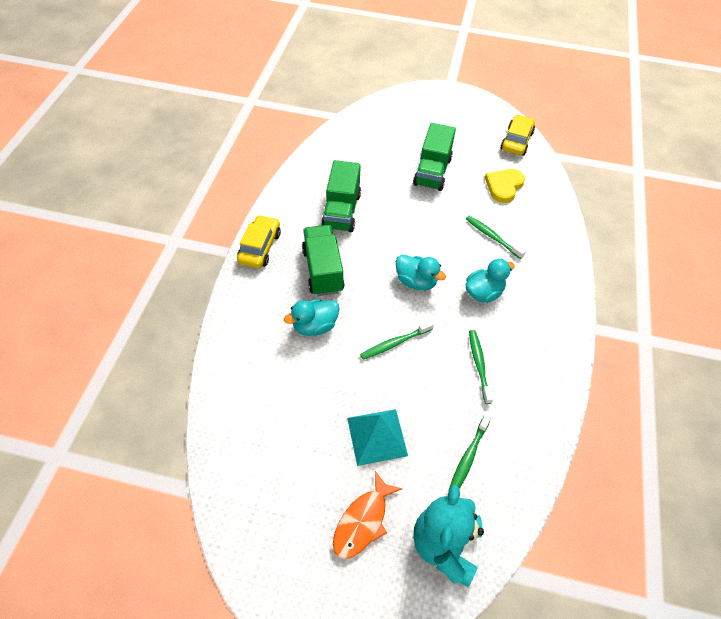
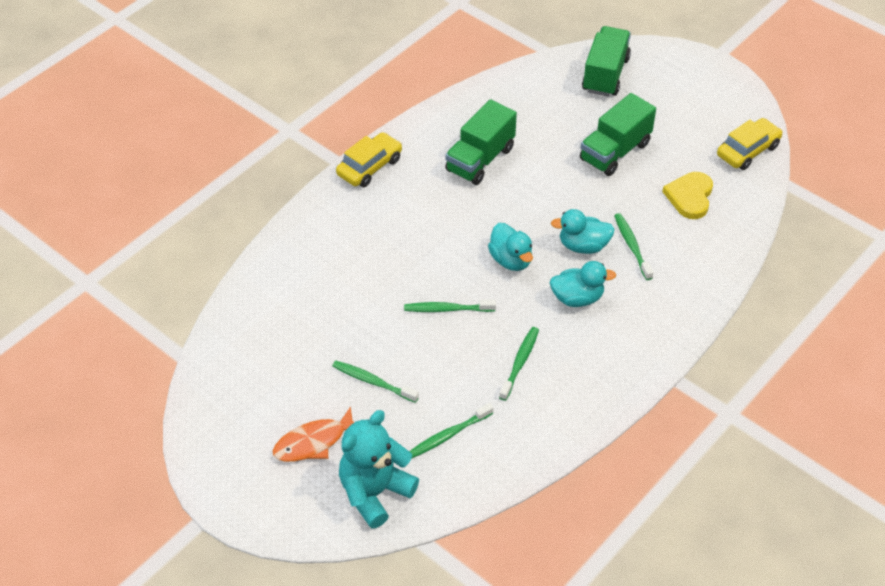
camera: 30 degrees right, 5 degrees down
(315, 326) = (377, 263): turquoise duck -> turquoise duck (583, 246)
(323, 270) = (420, 213): green truck -> green truck (605, 75)
(377, 436) = (373, 382): turquoise pyramid -> green toothbrush
(504, 186) = (690, 197): yellow heart -> yellow heart turned 45 degrees counterclockwise

